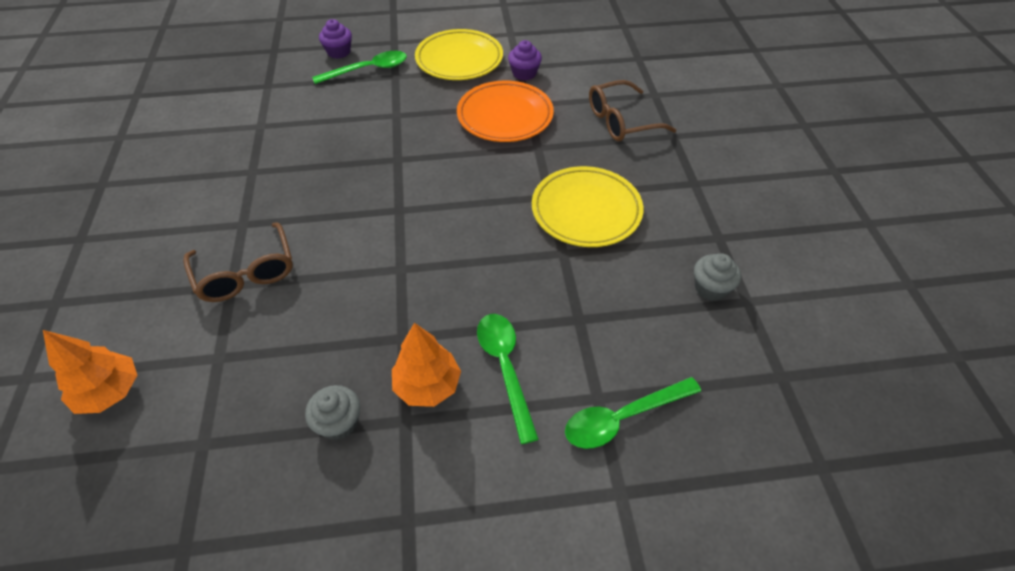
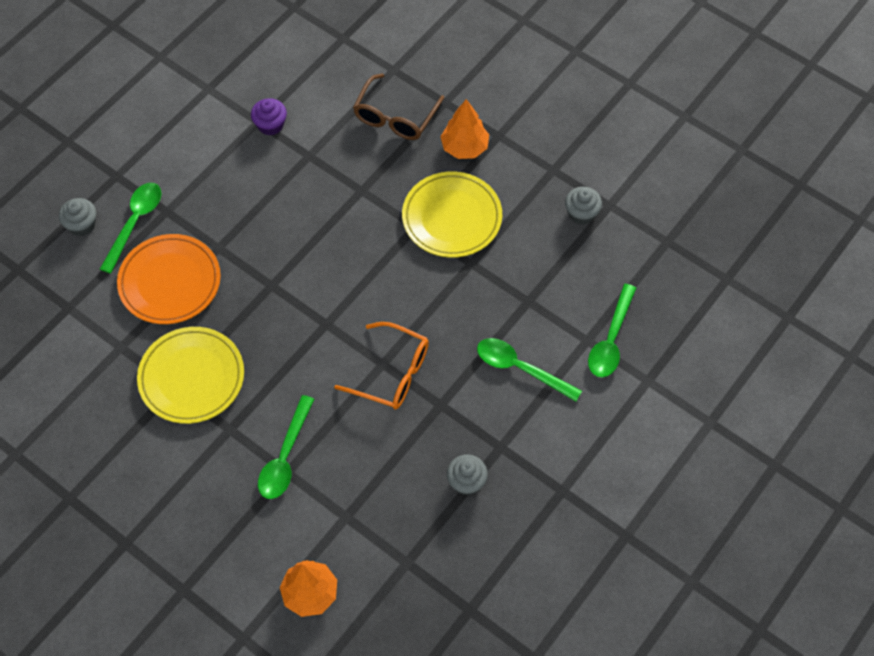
camera: 45 degrees left, 10 degrees up
(246, 273) = (285, 456): brown glasses -> green spoon
(339, 52) = (82, 225): purple cupcake -> grey cupcake
(398, 282) = (392, 373): none -> orange glasses
(427, 385) = (489, 417): orange tree -> orange tree (464, 147)
(459, 60) = (199, 151): yellow plate -> yellow plate (192, 378)
(505, 116) = (304, 180): orange plate -> orange plate (170, 282)

